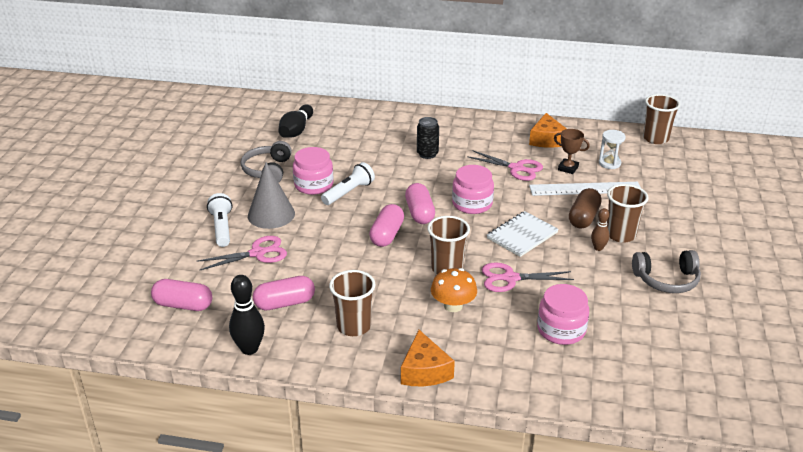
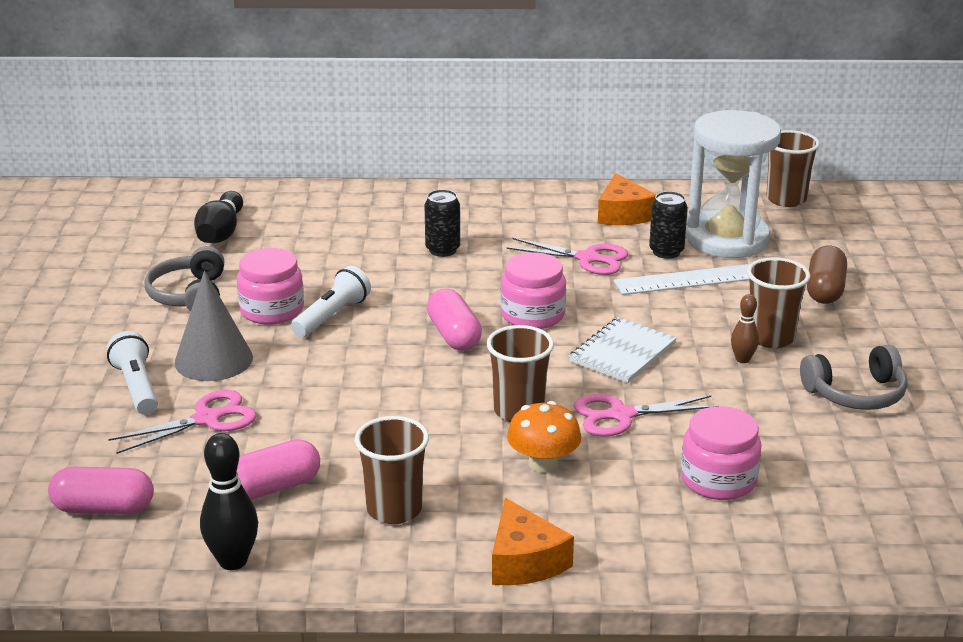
camera: 10 degrees left, 5 degrees down
(387, 235) = (410, 372): pink capsule -> none
(568, 168) = (666, 252): brown trophy -> black can
(583, 218) = (709, 319): brown capsule -> brown capsule (825, 290)
(609, 163) = (727, 239): white hourglass -> white hourglass, size x2.40

